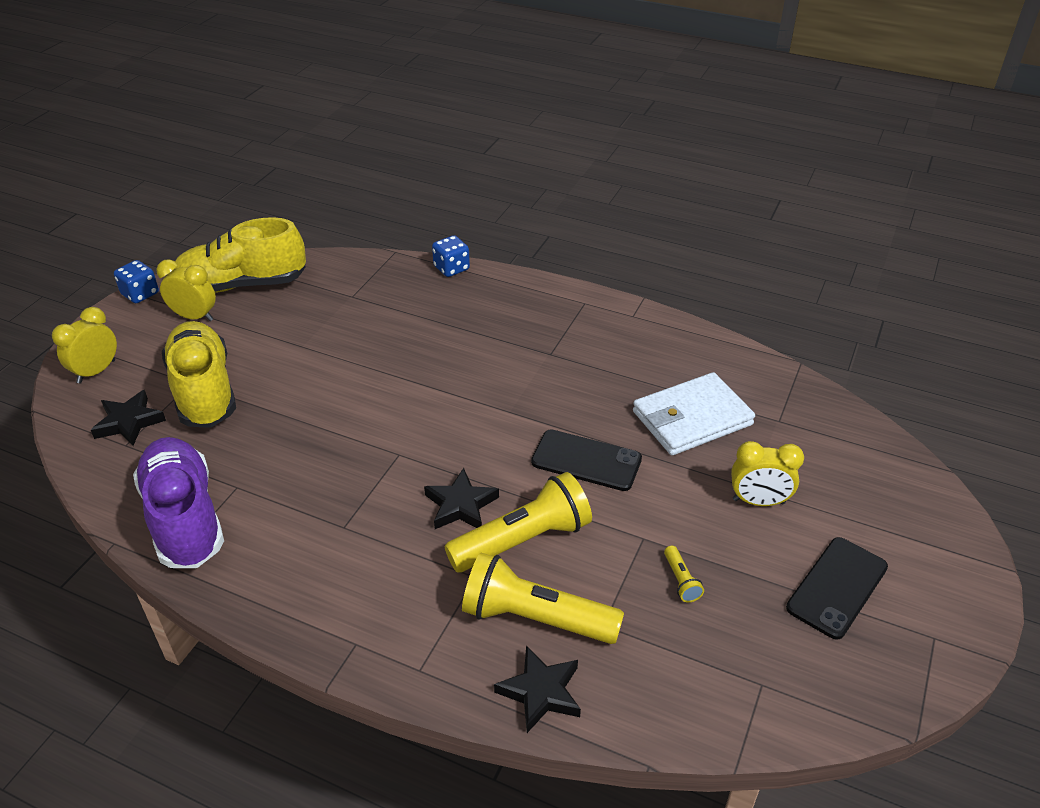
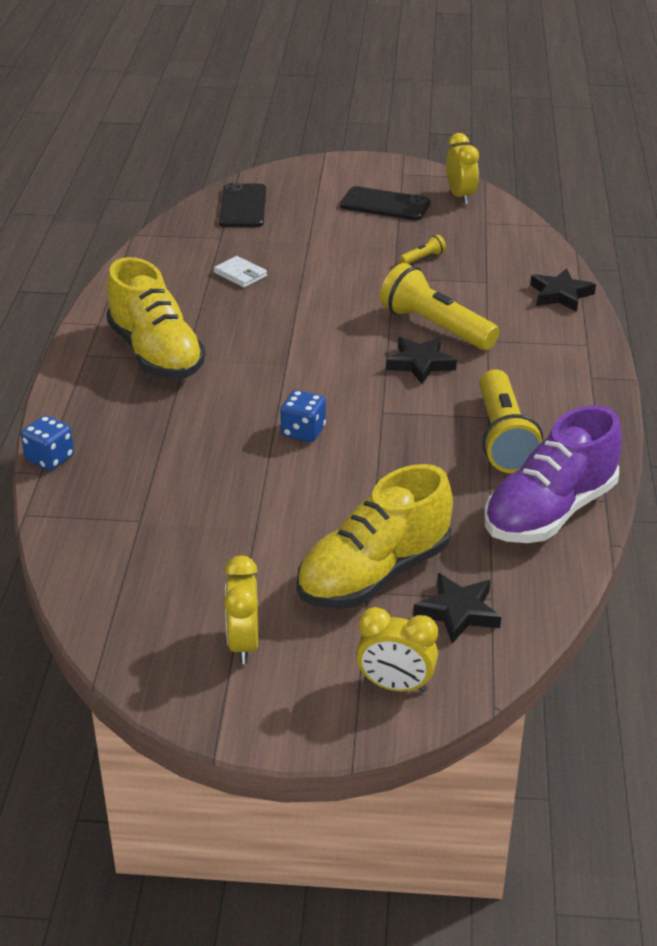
camera: 110 degrees left, 5 degrees down
(140, 294) = (217, 726): blue dice -> blue dice (303, 431)
(242, 285) = (153, 628): yellow shoe -> yellow shoe (156, 354)
(535, 618) = (504, 308): yellow flashlight -> yellow flashlight (504, 438)
(586, 461) = (326, 314): black phone -> black phone (243, 206)
(691, 418) = (240, 274): white wallet -> white wallet, size x0.49
(758, 501) = (322, 237): yellow clock -> yellow clock (460, 196)

